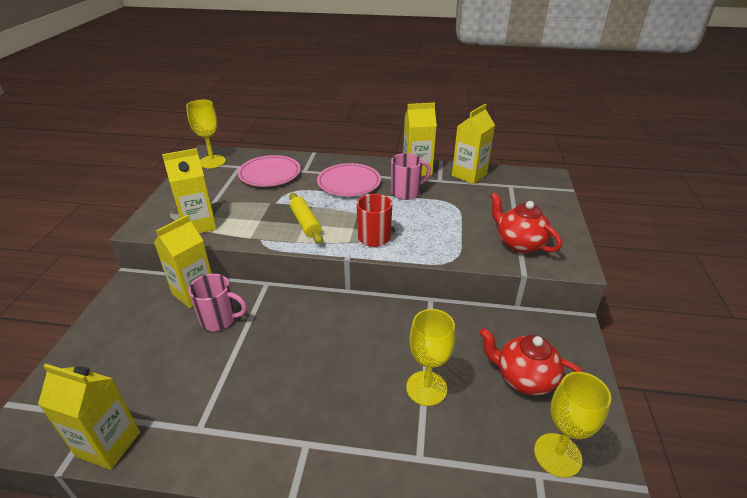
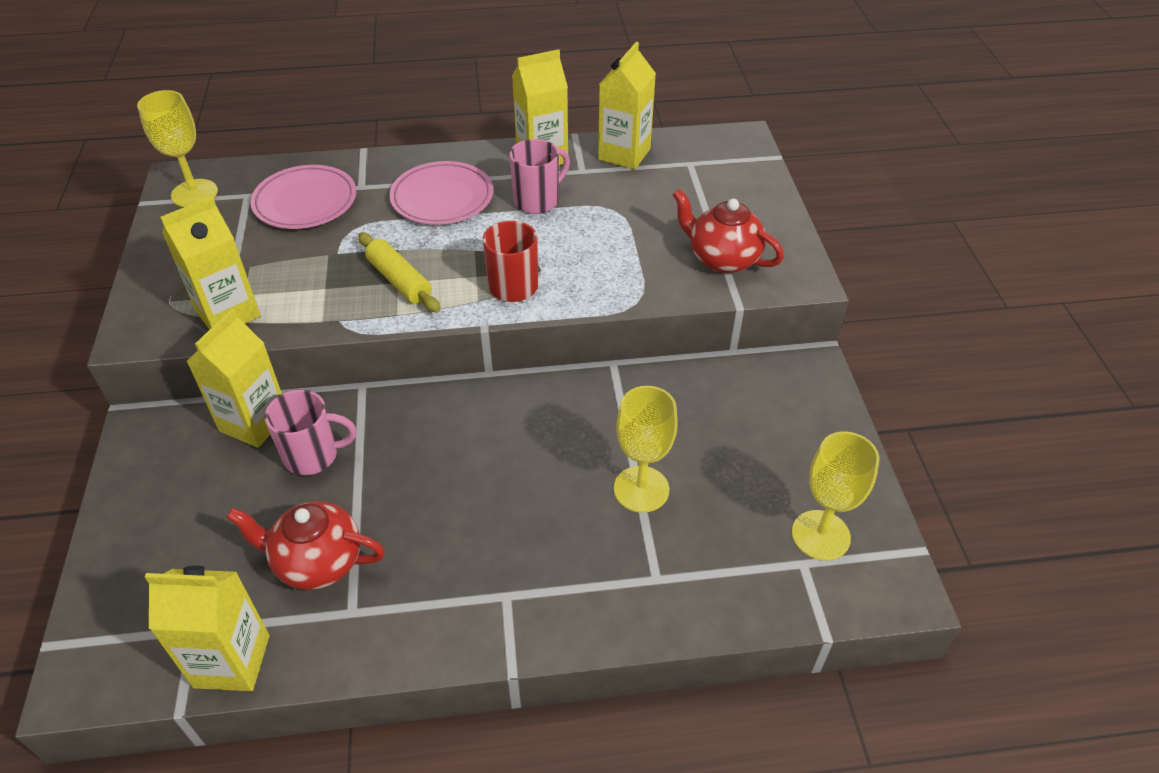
camera: 15 degrees left, 10 degrees up
(524, 378) = (762, 449): red teapot -> red teapot (317, 562)

